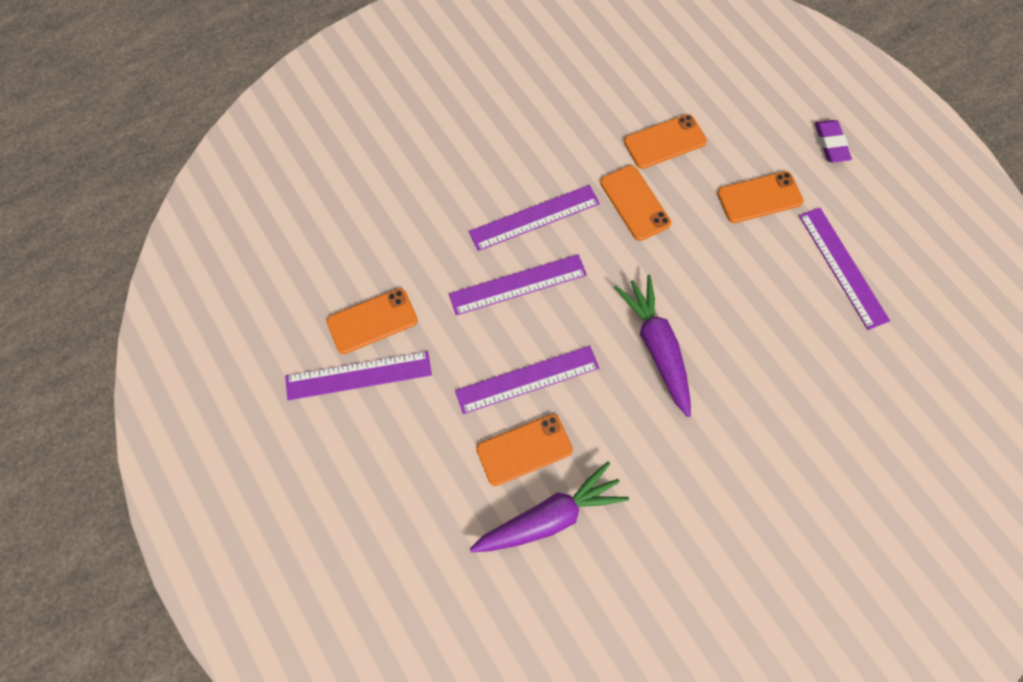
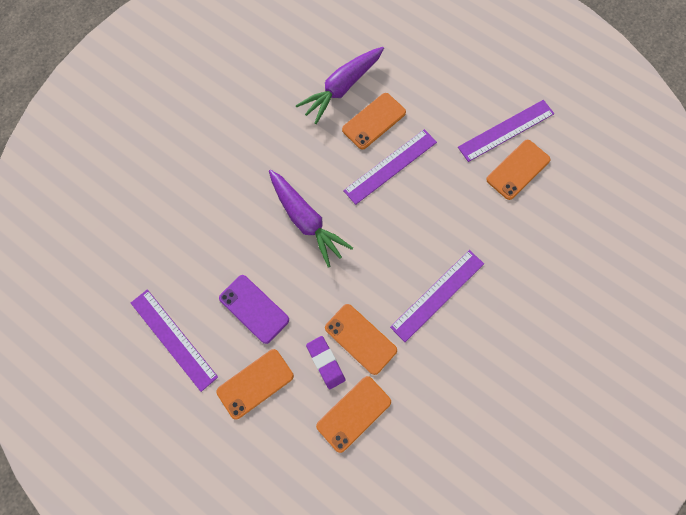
camera: 160 degrees right, 5 degrees up
(518, 284) = (426, 233): purple ruler -> none
(744, 269) = (254, 309): none -> purple phone
(831, 143) = (200, 469): purple eraser -> purple eraser (325, 362)

